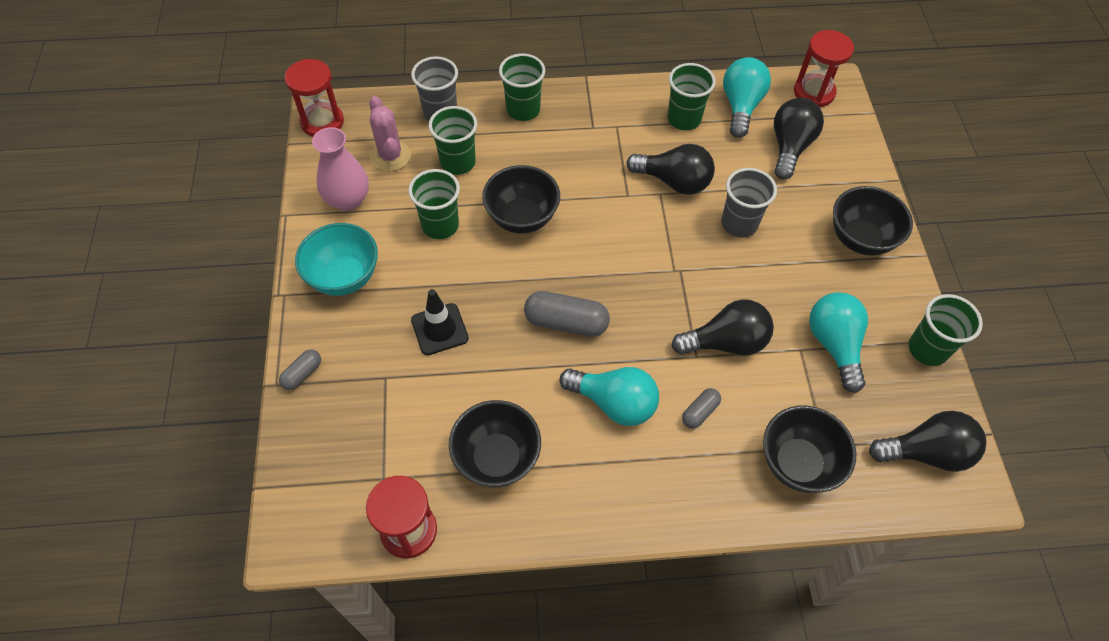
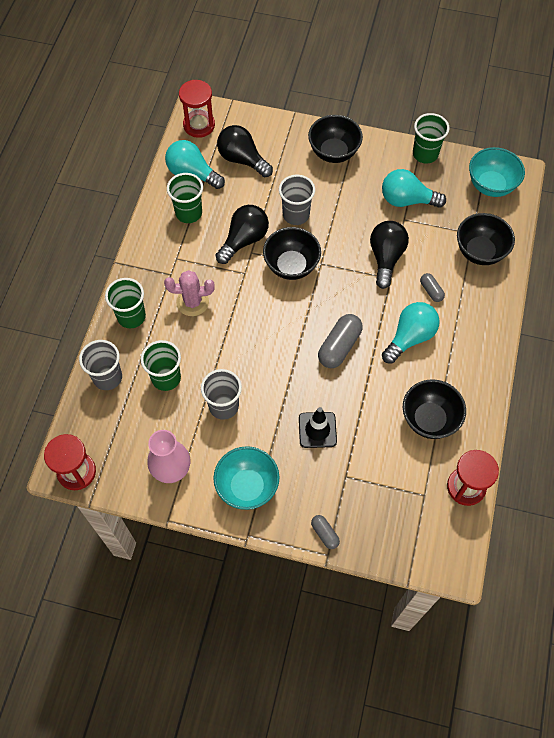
camera: 70 degrees left, 5 degrees up
(390, 156) = (138, 426): pink cactus -> pink cactus (192, 302)
(440, 225) = (223, 406): green cup -> grey cup
(522, 218) = (238, 348): black bowl -> black bowl (291, 266)
(926, 452) = (491, 185): black light bulb -> turquoise bowl

